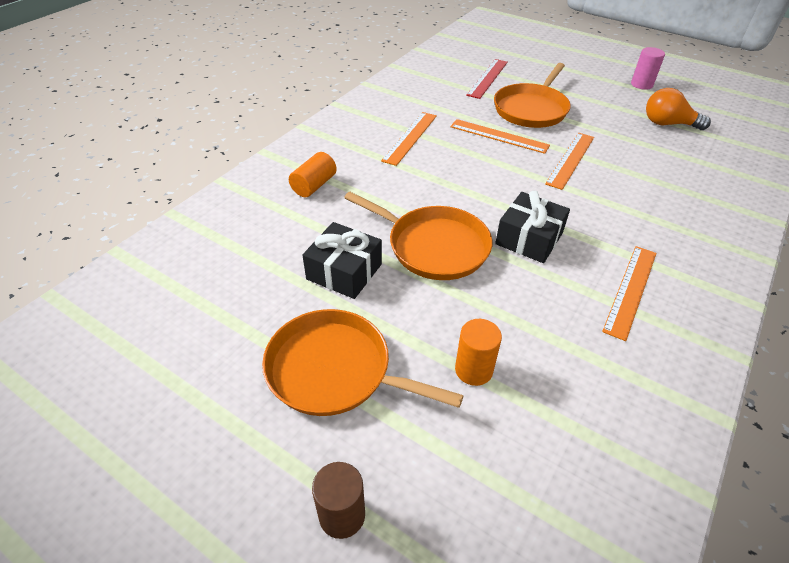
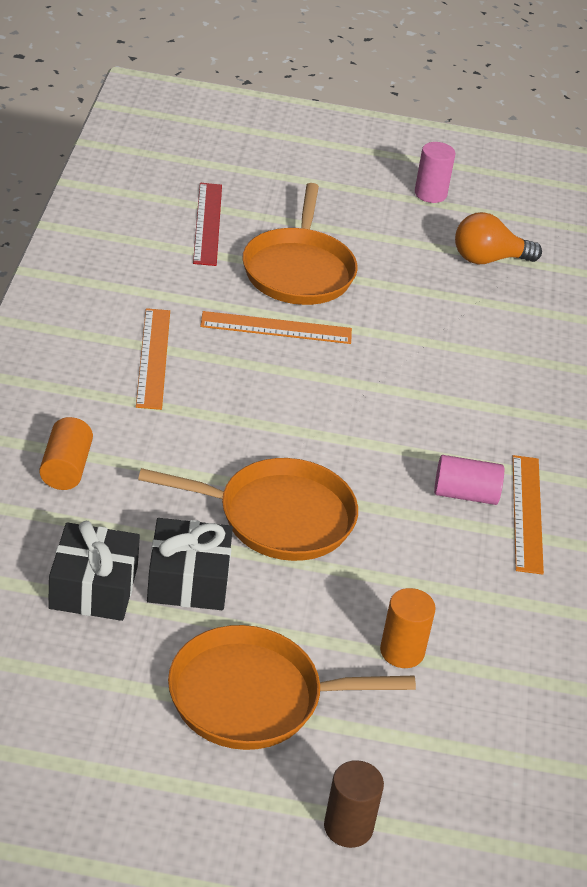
camera: 30 degrees left, 5 degrees down
(529, 238) = (388, 476): black gift -> black gift (93, 587)
(570, 160) = (387, 346): orange ruler -> none
(584, 264) = (465, 494): none -> pink cylinder

